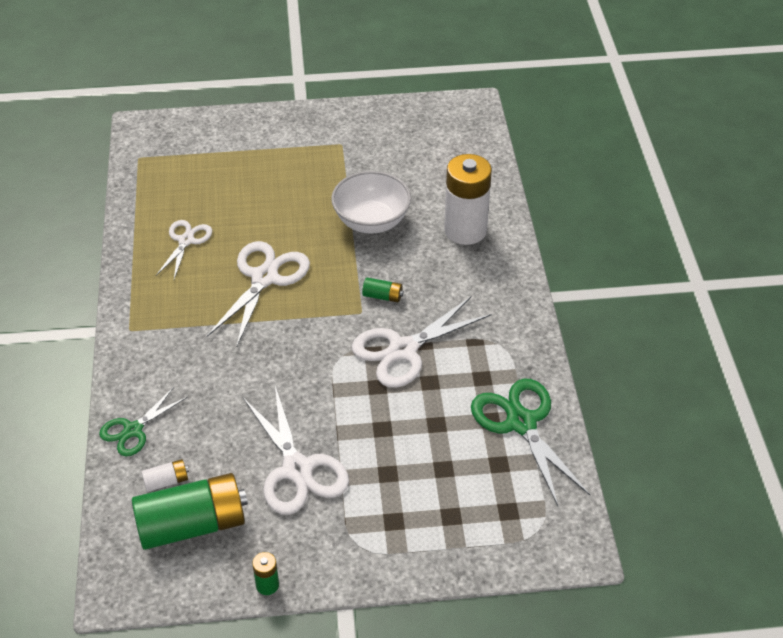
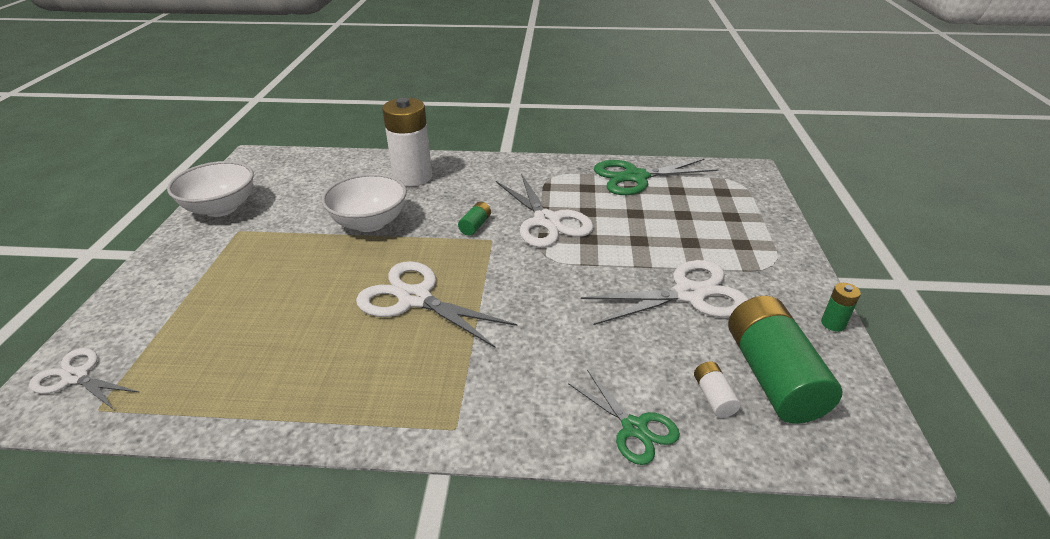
camera: 80 degrees left, 10 degrees down
(186, 241) = (313, 362): white scissors -> white scissors (76, 377)
(373, 121) = (221, 208): none -> white bowl

